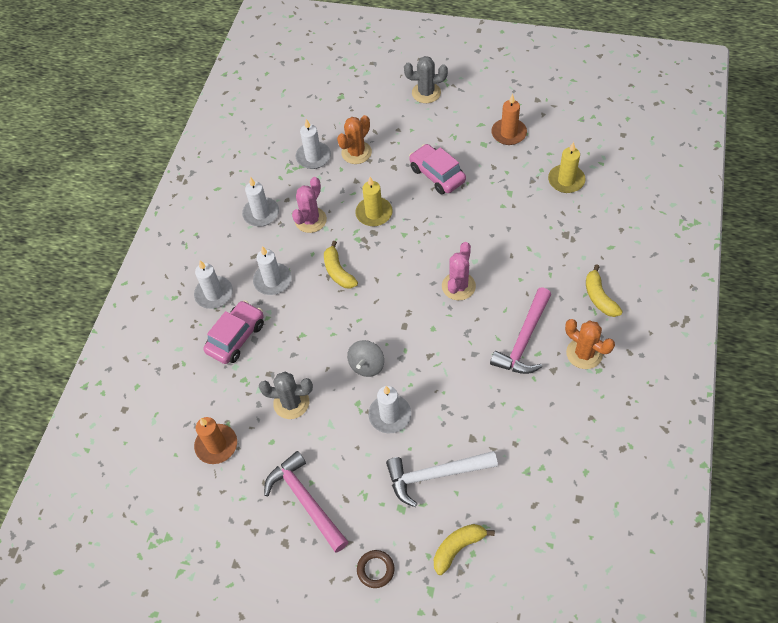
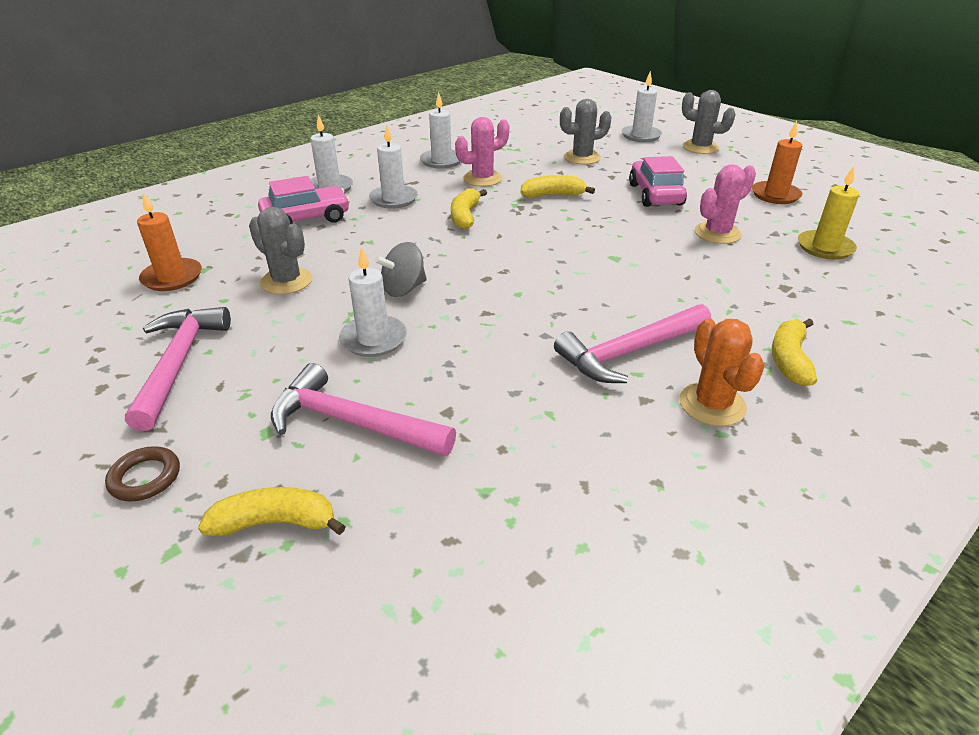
camera: 30 degrees right, 20 degrees down
(313, 157) = (535, 148): white candle -> white candle (641, 136)
(356, 153) = (582, 158): orange cactus -> grey cactus
(374, 213) = (553, 195): yellow candle -> yellow banana
(435, 475) = (352, 422): white hammer -> pink hammer
(458, 286) = (590, 274): pink cactus -> pink cactus (717, 233)

